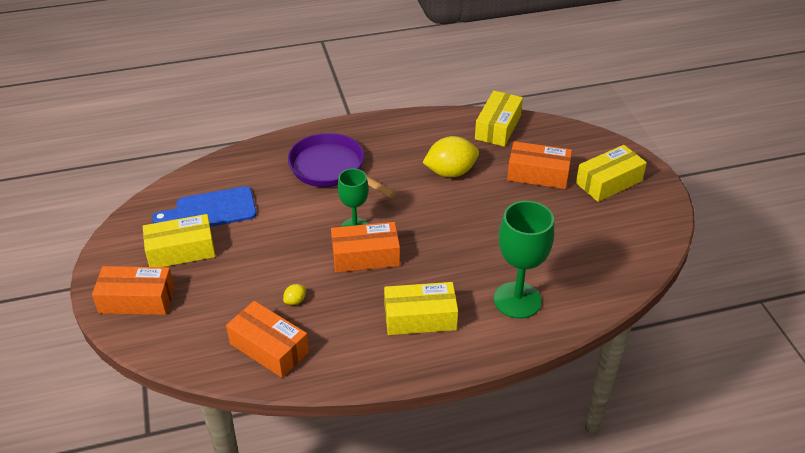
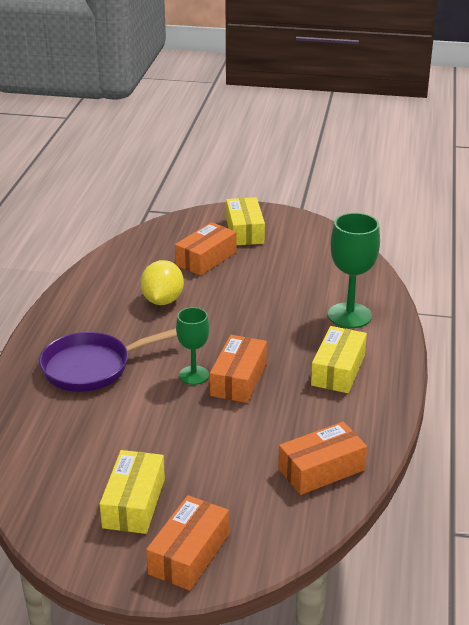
camera: 65 degrees left, 10 degrees down
(211, 210) = (84, 466): blue cutting board -> none
(295, 301) = (268, 437): yellow lemon -> none
(498, 127) = (123, 258): yellow box -> none

